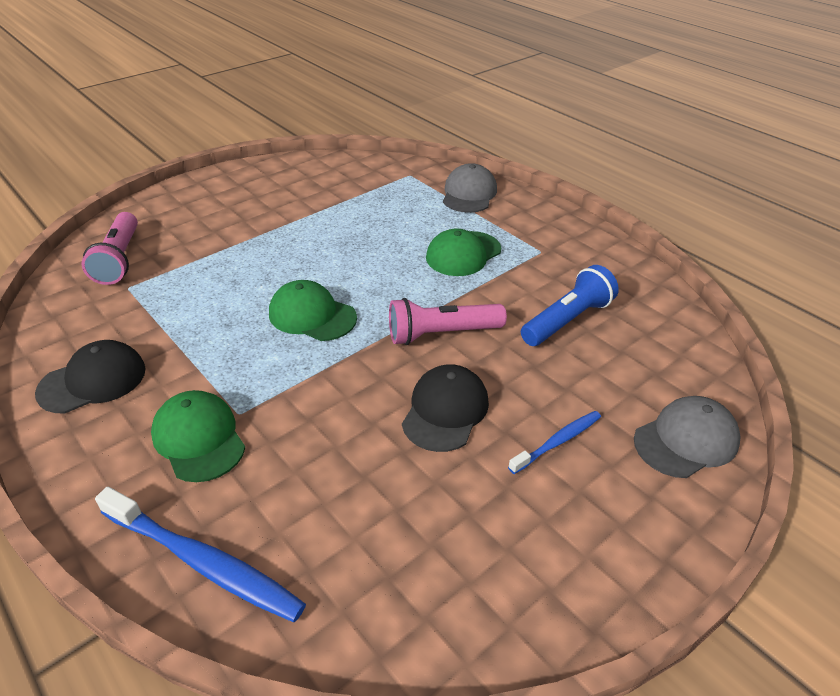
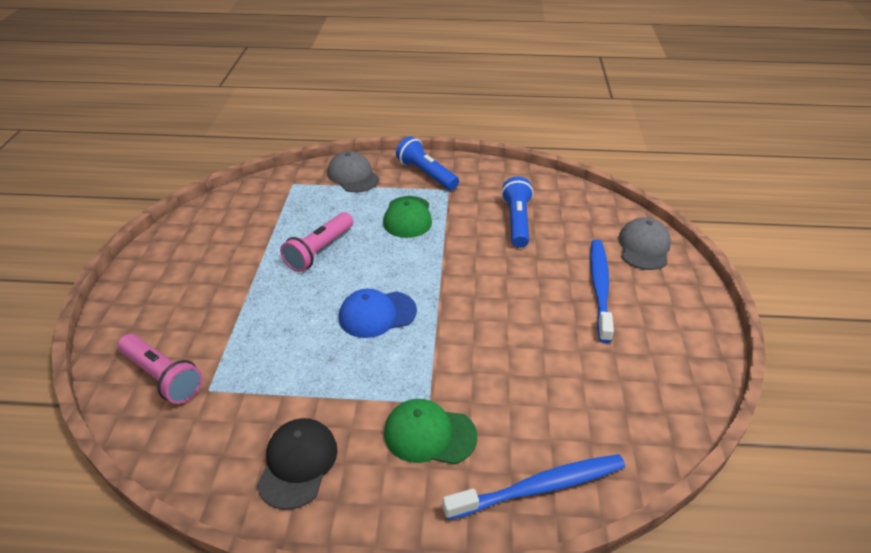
camera: 45 degrees left, 0 degrees up
(312, 315) = (377, 314): green cap -> blue cap
(441, 334) = (467, 272): pink flashlight -> pink flashlight (319, 251)
(445, 411) = (531, 312): black cap -> none
(540, 227) = (426, 174): none -> blue flashlight
(558, 442) = (600, 288): blue toothbrush -> blue toothbrush, size x1.75

